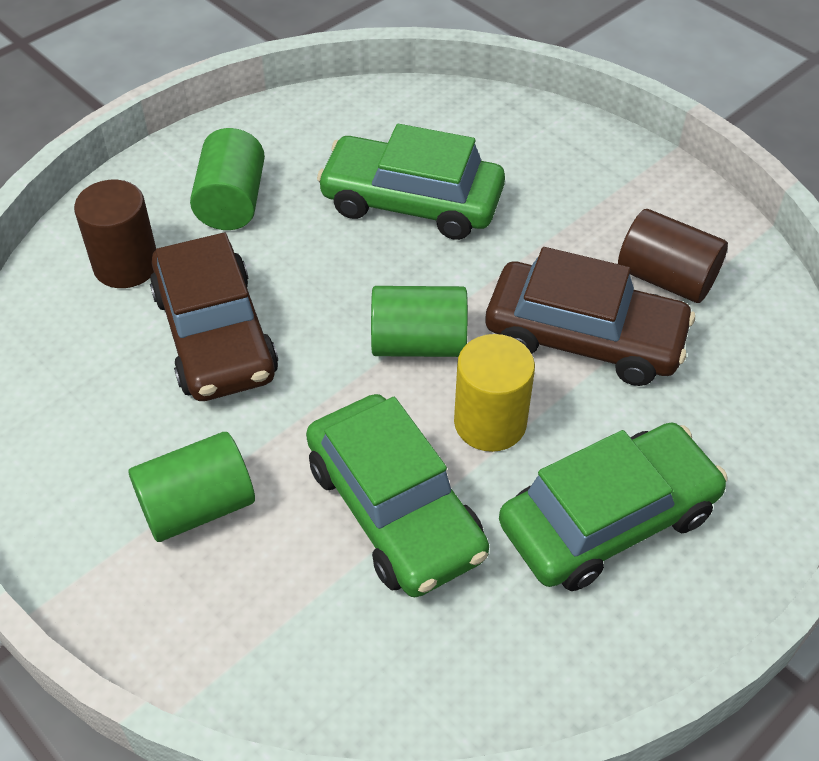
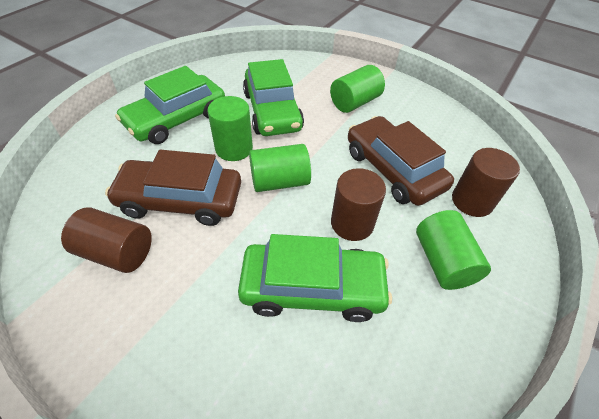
camera: 165 degrees right, 0 degrees up
(328, 264) = (352, 223): none -> brown cylinder
(395, 509) = (272, 111): green car -> green car turned 150 degrees counterclockwise
(490, 423) = (234, 148): yellow cylinder -> green cylinder

